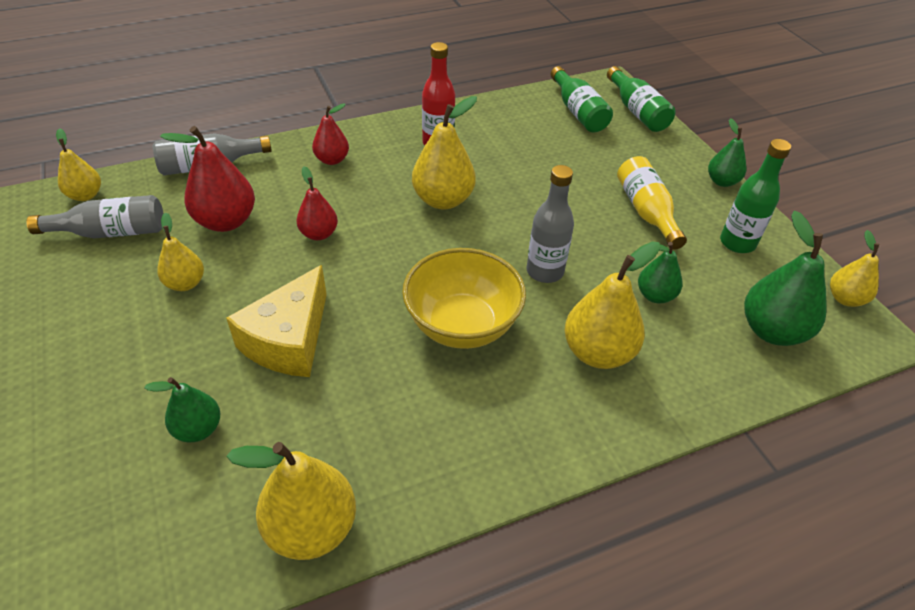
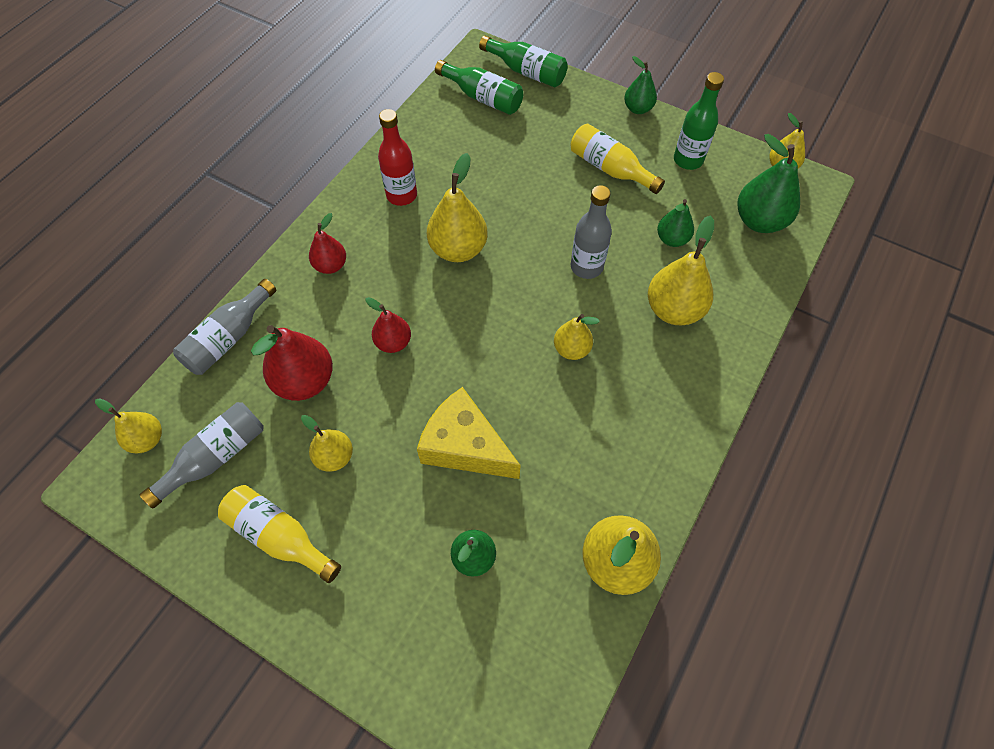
camera: 35 degrees left, 15 degrees up
(85, 311) = (279, 536): none -> yellow bottle
(289, 340) = (465, 446): yellow cheese -> yellow cheese turned 135 degrees clockwise
(462, 325) = (571, 349): yellow bowl -> yellow pear

